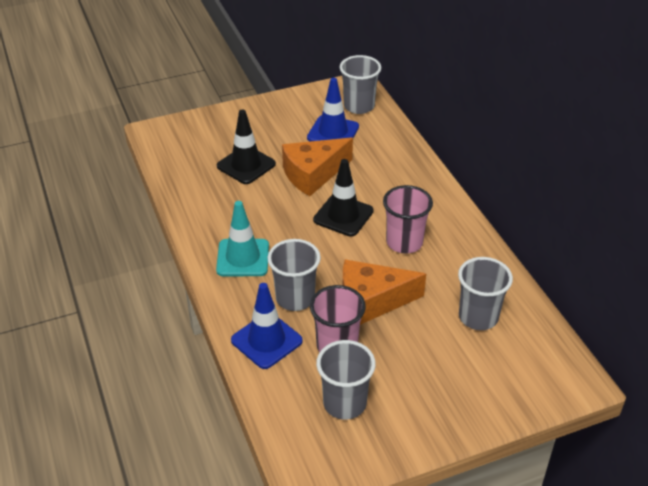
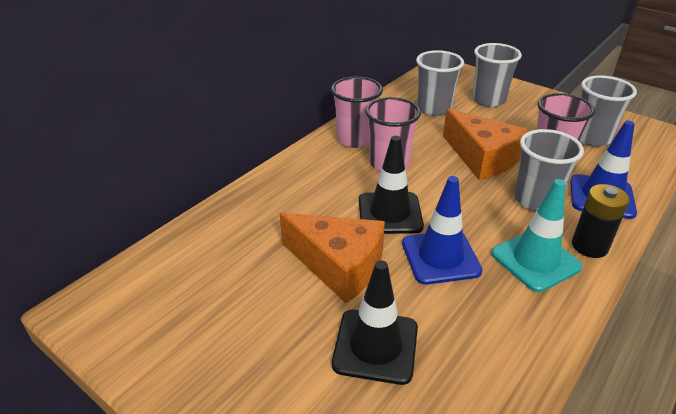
camera: 120 degrees left, 5 degrees down
(230, 293) = (589, 246): none -> black battery
(333, 132) = (231, 284): blue traffic cone -> blue traffic cone (440, 257)
(359, 106) = (147, 283): grey cup -> grey cup (488, 100)
(455, 239) = (355, 139): none -> pink cup

